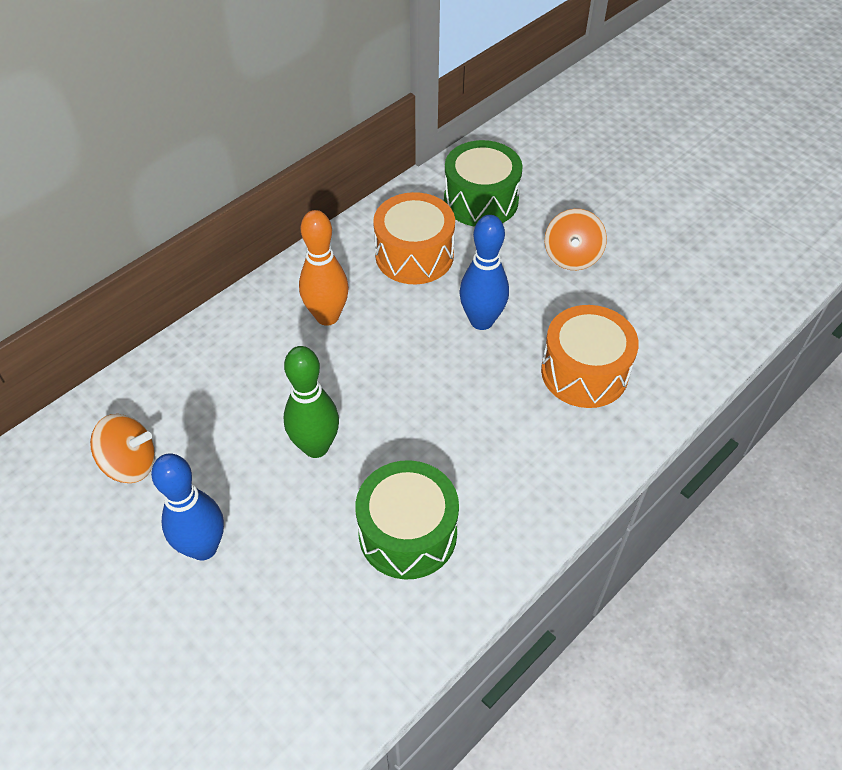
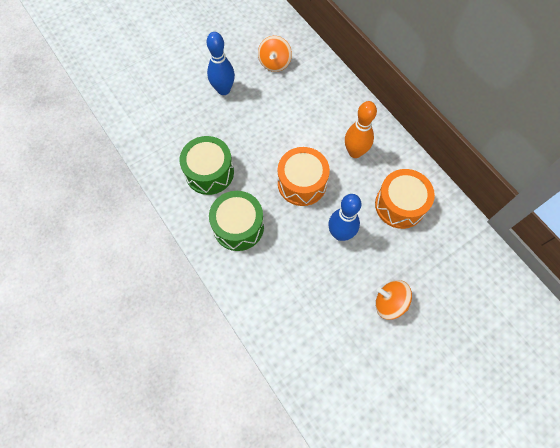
camera: 100 degrees right, 15 degrees up
(316, 447) = (268, 138): green bowling pin -> none
(481, 200) = (448, 255): green drum -> green drum (238, 226)
(584, 372) = (291, 284): orange drum -> orange drum (302, 183)

